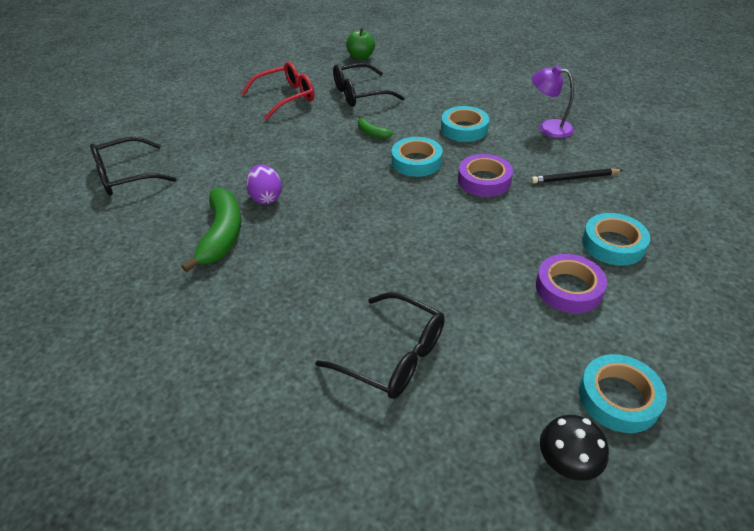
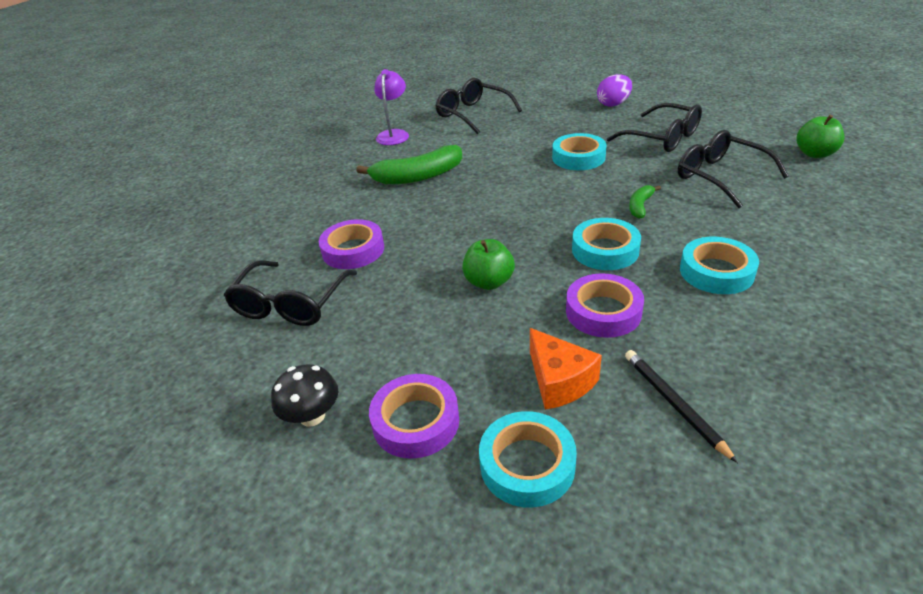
camera: 75 degrees right, 5 degrees down
(266, 198) = (479, 180): purple egg -> purple egg (613, 104)
(285, 98) = (661, 138): red glasses -> black glasses
(327, 299) = (353, 250): none -> purple tape
(425, 223) = (489, 282): none -> green apple
(545, 215) = (559, 381): none -> orange cheese
(548, 127) = (804, 356): purple lamp -> purple lamp (394, 134)
(567, 462) = (165, 444): black mushroom -> black mushroom (312, 416)
(618, 397) = (244, 485): turquoise tape -> turquoise tape (578, 157)

